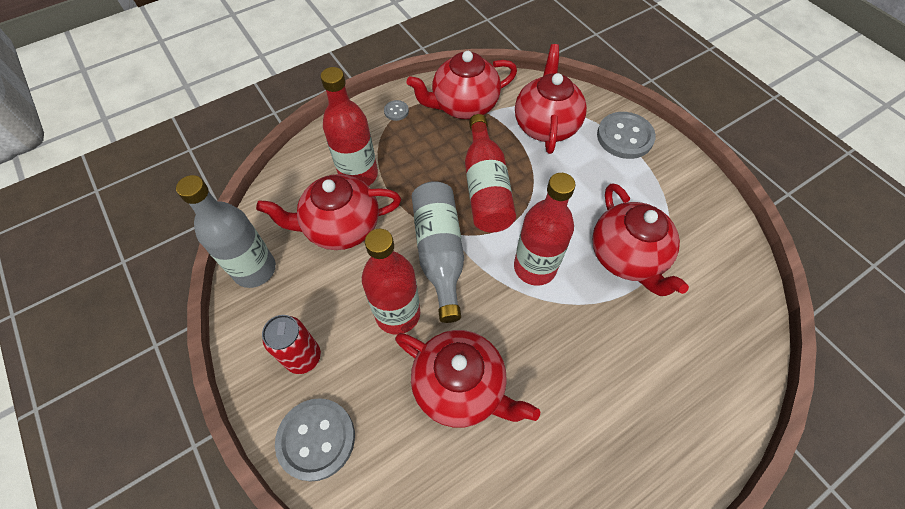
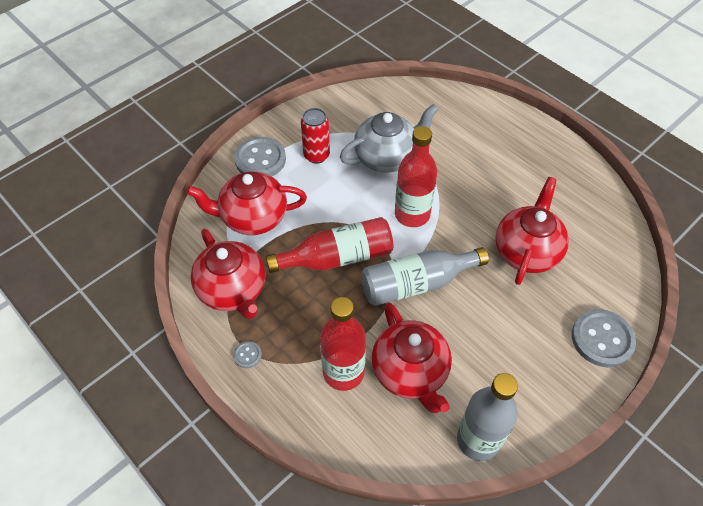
camera: 100 degrees left, 5 degrees down
(303, 357) = (545, 368): red can -> red can (316, 155)
(398, 314) = (483, 304): red bottle -> none
(627, 257) = (386, 157): red teapot -> grey teapot

